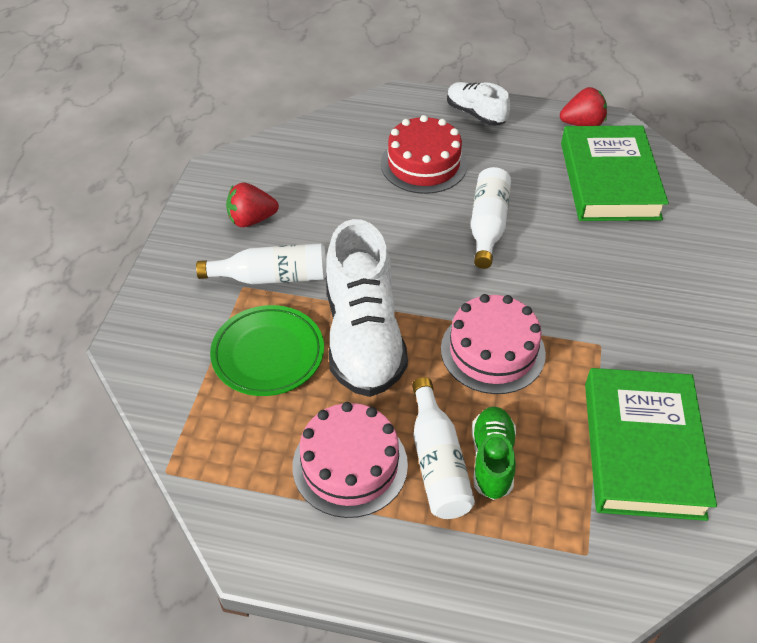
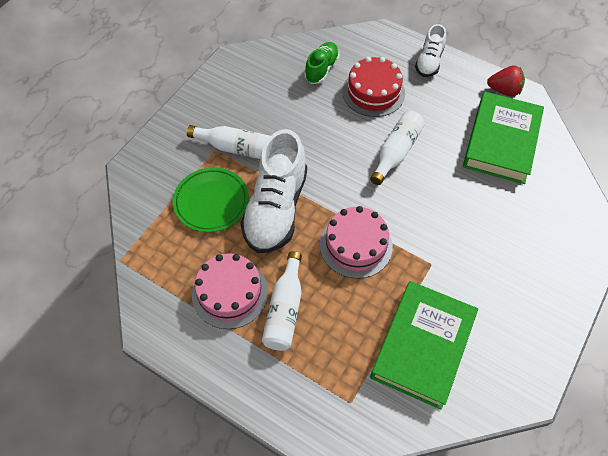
camera: 20 degrees right, 10 degrees up
(251, 220) = (240, 102): red strawberry -> none
(475, 114) = (429, 62): white shoe -> white shoe turned 135 degrees counterclockwise
(492, 460) = (320, 320): green shoe -> green shoe (321, 69)

